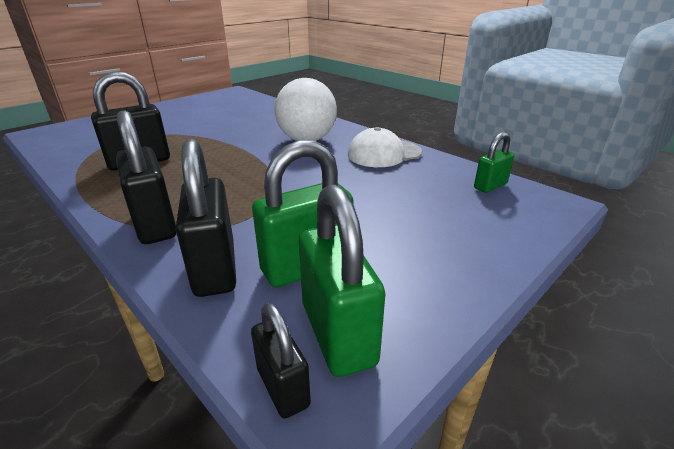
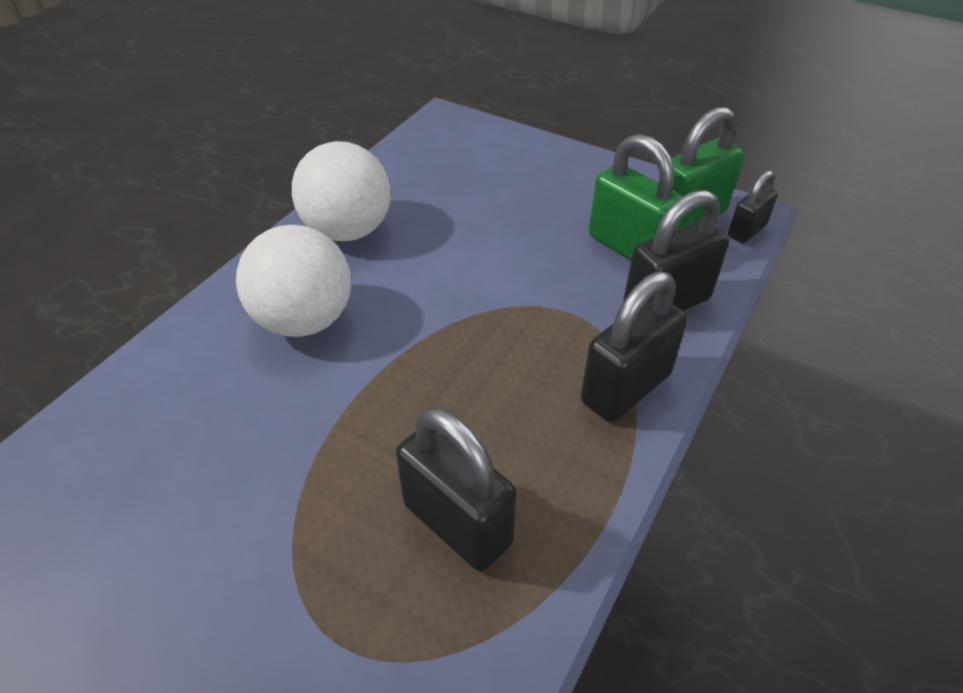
camera: 105 degrees left, 15 degrees up
(384, 154) = (348, 230): white cap -> white ball
(490, 186) = (423, 151): green padlock -> none

